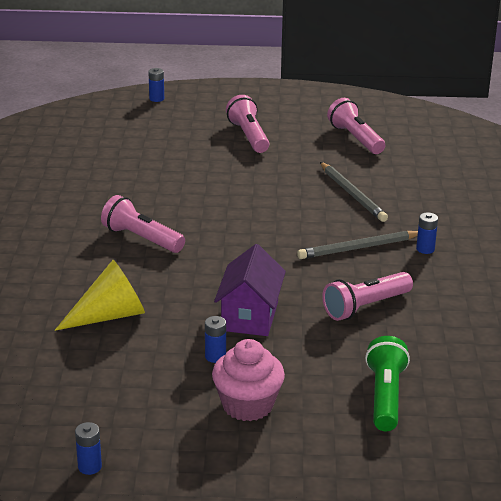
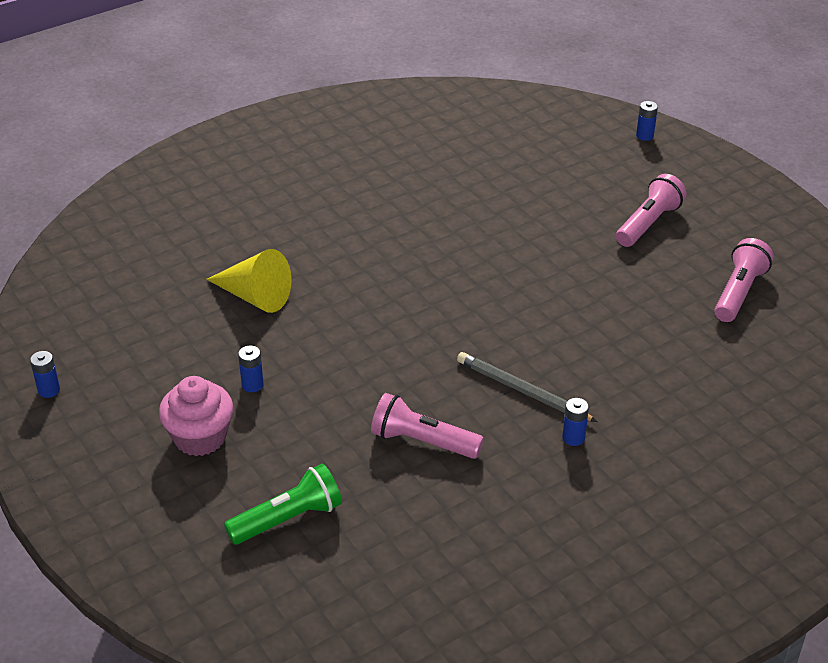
camera: 55 degrees right, 10 degrees up
(141, 239) = (389, 253): pink flashlight -> none
(249, 316) = (333, 375): purple house -> none
(352, 194) = (620, 341): grey pencil -> none

